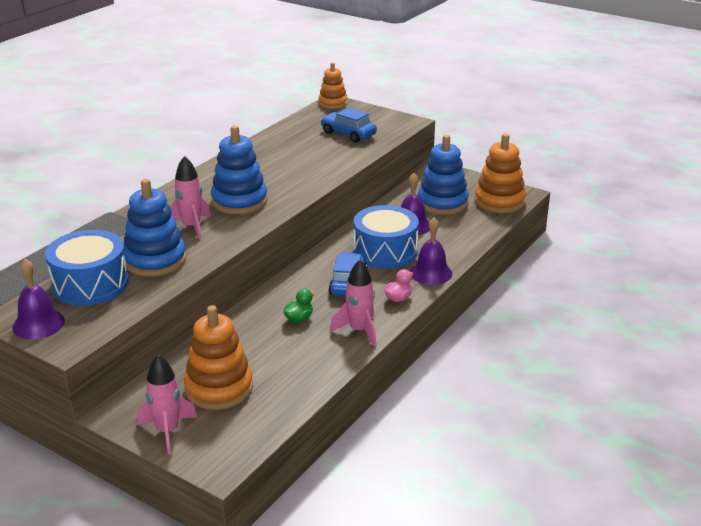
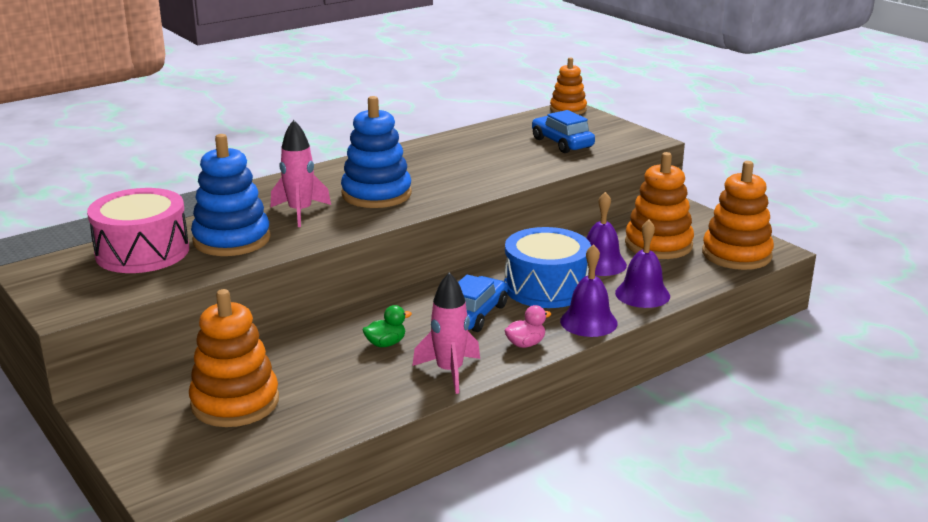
camera: 20 degrees right, 5 degrees down
(38, 324) = (54, 282): purple bell -> purple bell (642, 294)
(90, 284) = (142, 252): blue drum -> pink drum
(168, 431) = (141, 438): pink rocket -> none
(442, 203) = (658, 244): blue stacking toy -> orange stacking toy

